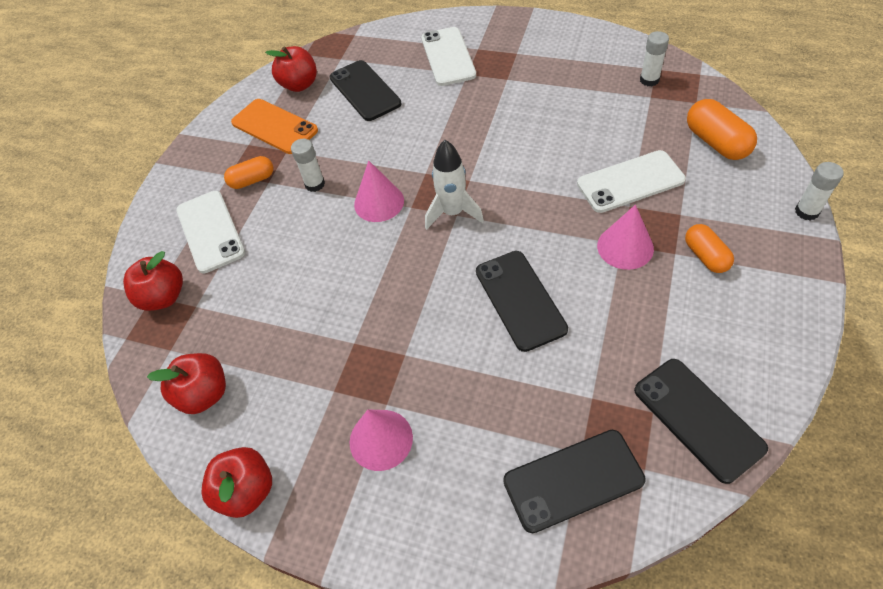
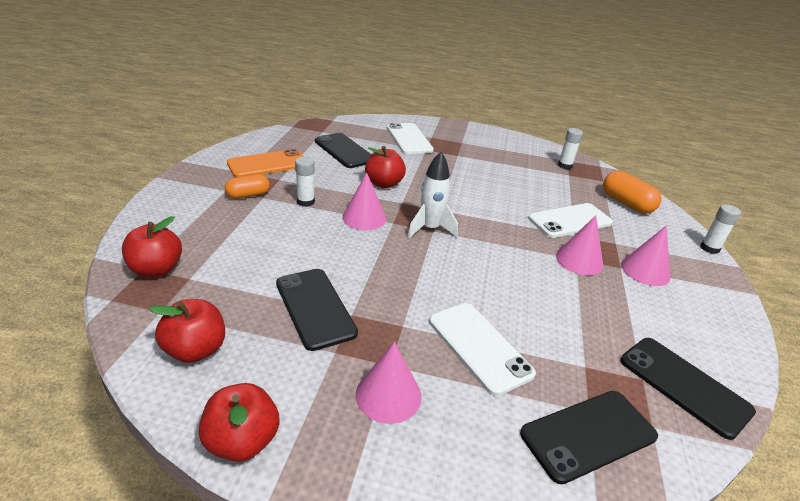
camera: 15 degrees left, 20 degrees down
(210, 231) = (207, 225): white phone -> white phone (479, 346)
(274, 126) = (268, 164): orange phone -> orange phone turned 60 degrees counterclockwise
(299, 85) = (289, 142): red apple -> red apple (384, 183)
(520, 300) = (501, 290): black phone -> black phone (315, 308)
(705, 256) = (645, 270): orange capsule -> pink cone

